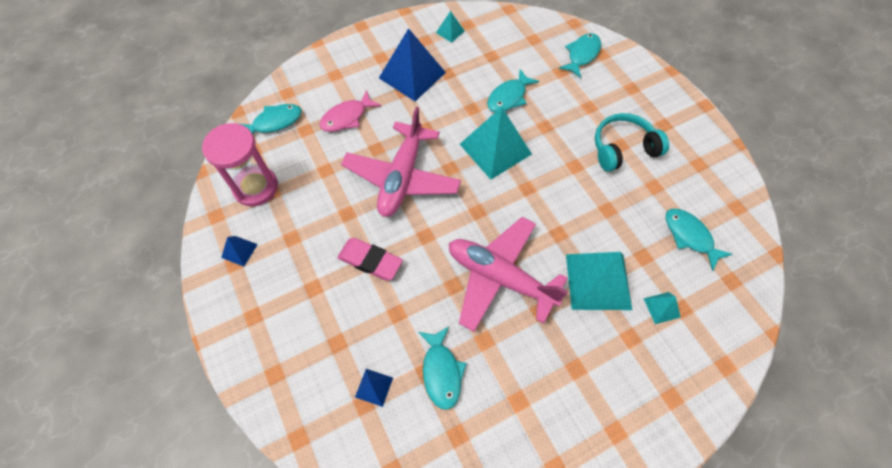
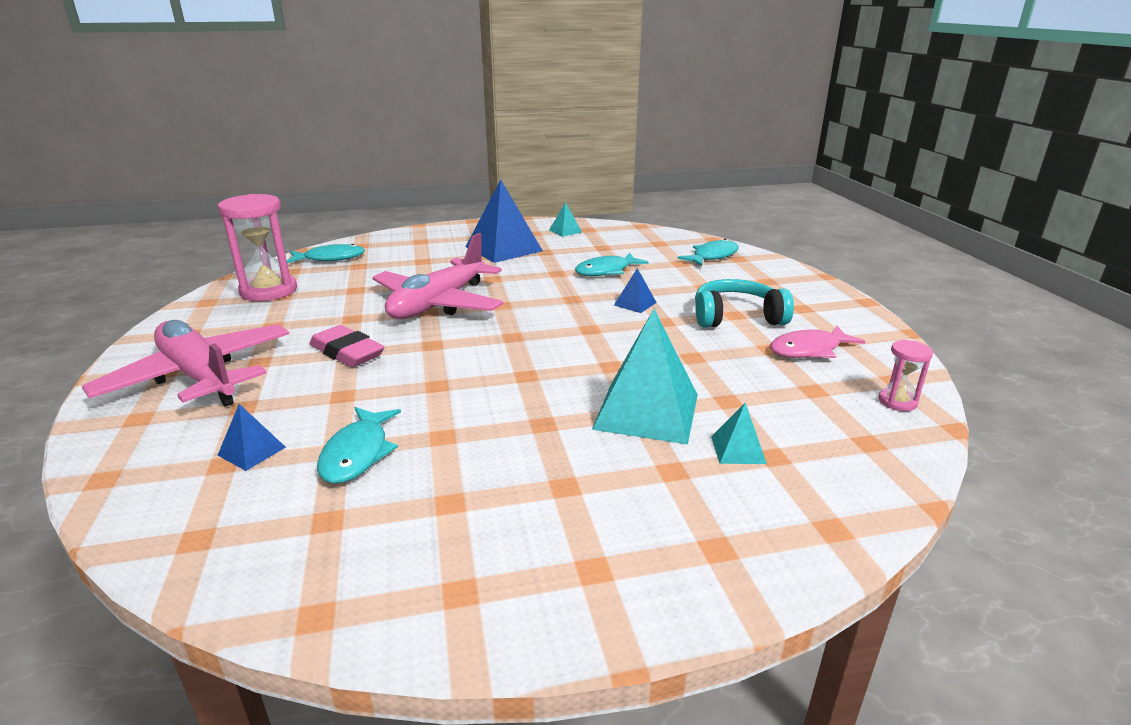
camera: 15 degrees right, 35 degrees down
(239, 251) = (205, 325): blue pyramid -> blue pyramid (635, 304)
(347, 117) = (410, 263): pink fish -> pink fish (809, 350)
(495, 149) = (566, 299): turquoise pyramid -> none
(500, 277) = (505, 388): pink plane -> pink plane (199, 377)
(690, 236) = (809, 393): turquoise fish -> none
(742, 232) = (897, 401): none -> pink hourglass

